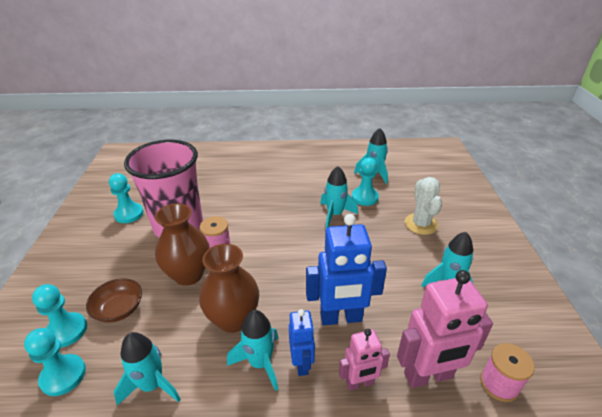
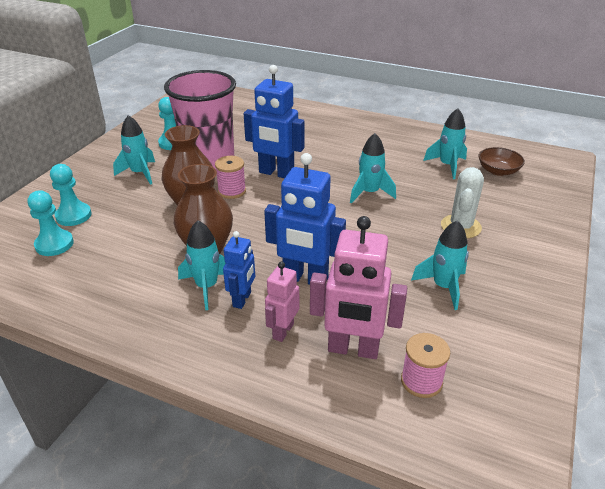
camera: 25 degrees right, 0 degrees up
(119, 309) = (120, 213): brown bowl -> brown bowl (498, 171)
(152, 385) = (112, 272): turquoise rocket -> turquoise rocket (140, 173)
(246, 218) = (276, 173): none -> blue robot
(359, 383) = (282, 331): pink robot -> pink robot turned 105 degrees clockwise
(364, 197) = (416, 186): turquoise pawn -> none

